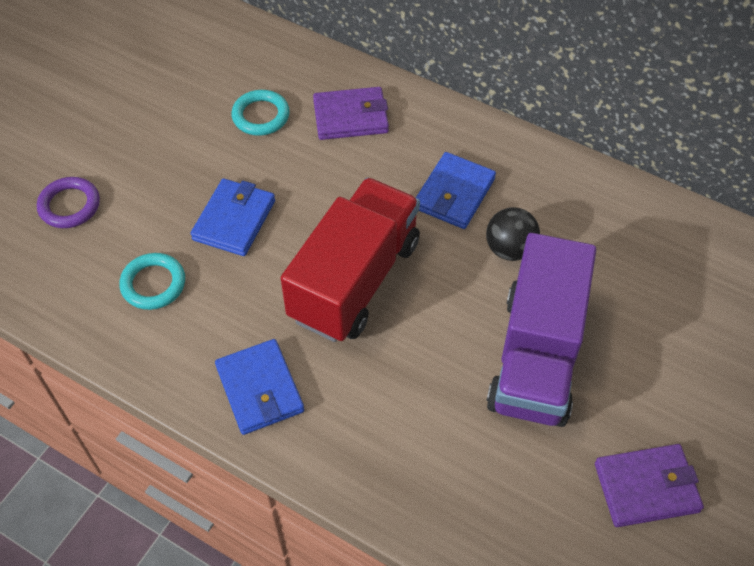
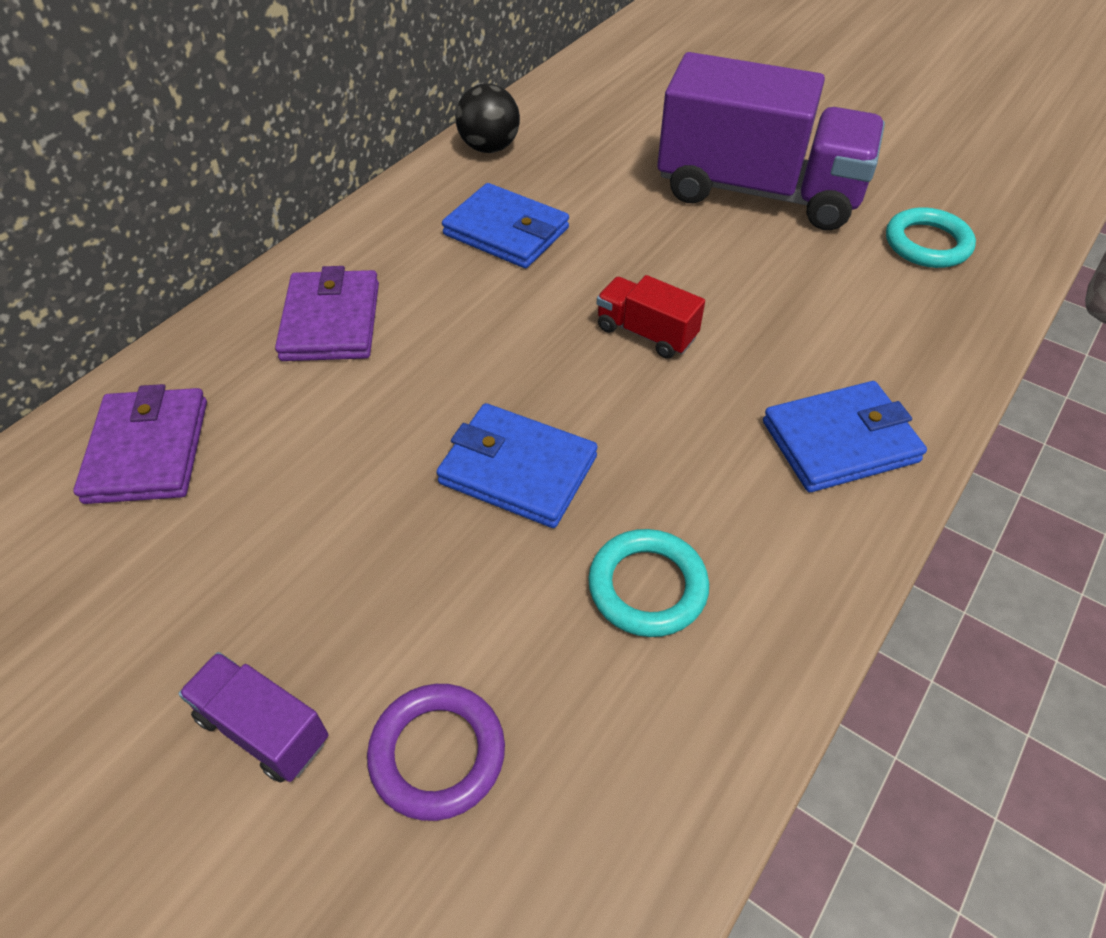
camera: 85 degrees left, 5 degrees down
(87, 143) = (263, 728): none -> purple truck
(261, 116) = (289, 431): turquoise ring -> turquoise ring (927, 244)
(355, 280) = (646, 333): red truck -> red truck, size x0.42
(509, 249) = (603, 195): black ball -> black ball (489, 148)
(646, 487) = (905, 142): purple wallet -> purple wallet (148, 450)

